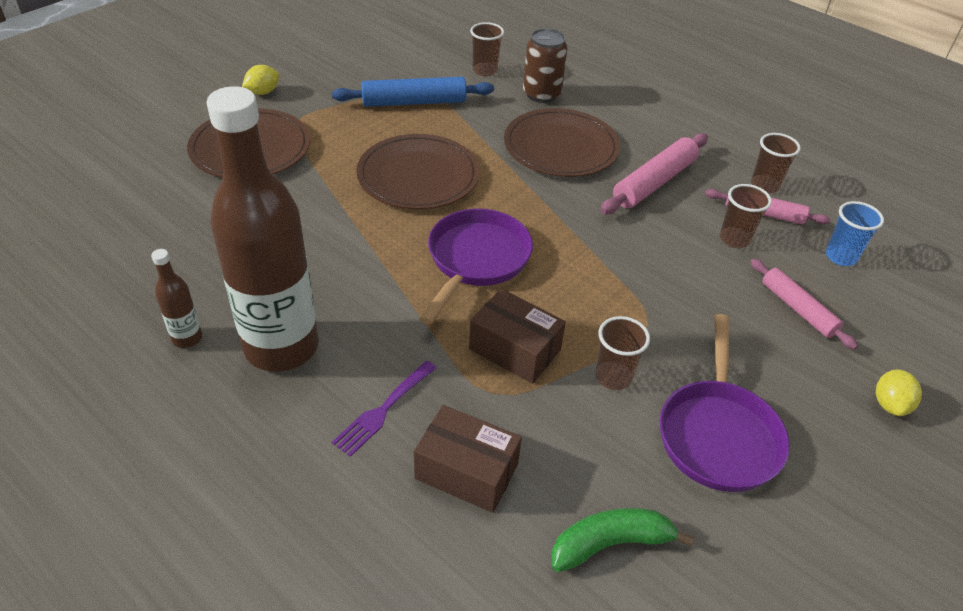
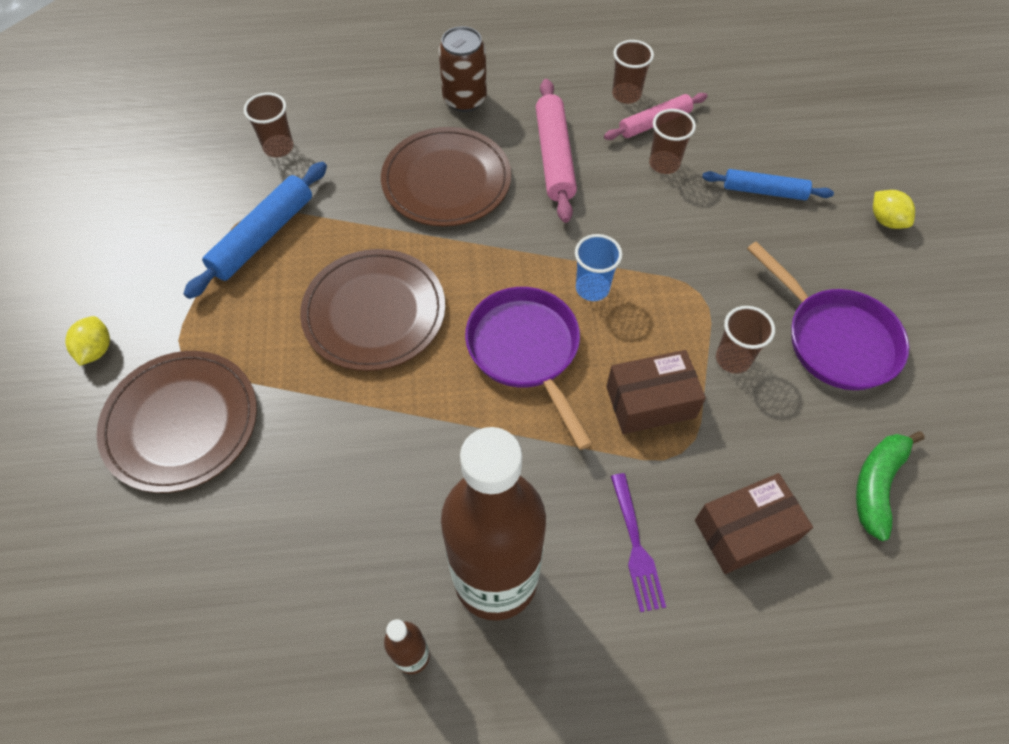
camera: 45 degrees left, 15 degrees up
(541, 94) = (361, 135): brown can -> brown can (464, 99)
(798, 309) = (764, 191): pink rolling pin -> blue rolling pin
(840, 257) = (738, 121): blue cup -> blue cup (592, 288)

